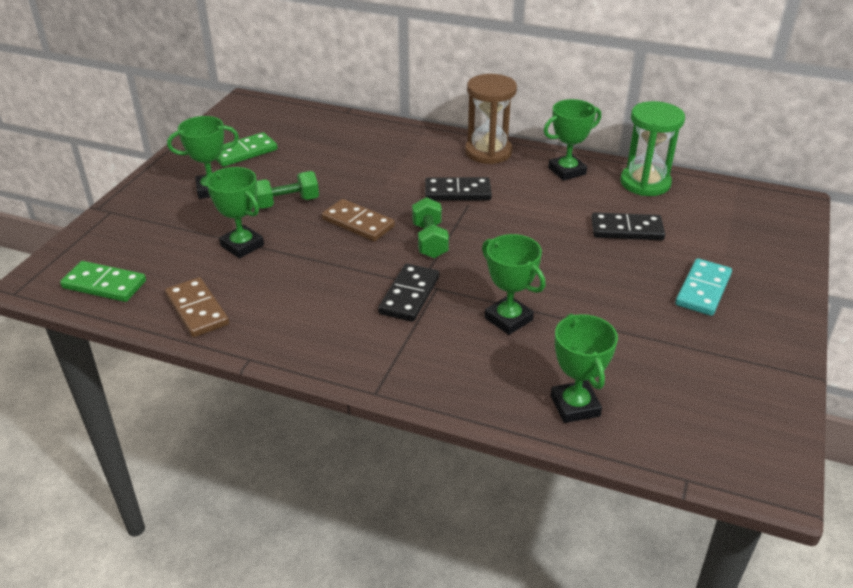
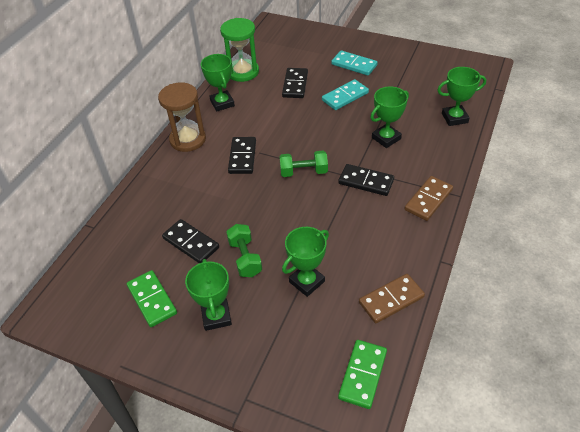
camera: 85 degrees left, 10 degrees up
(315, 167) = (191, 243): none -> black domino
(358, 223) = (279, 211): brown domino -> brown domino (428, 200)
(608, 278) = (345, 96): none -> turquoise domino

